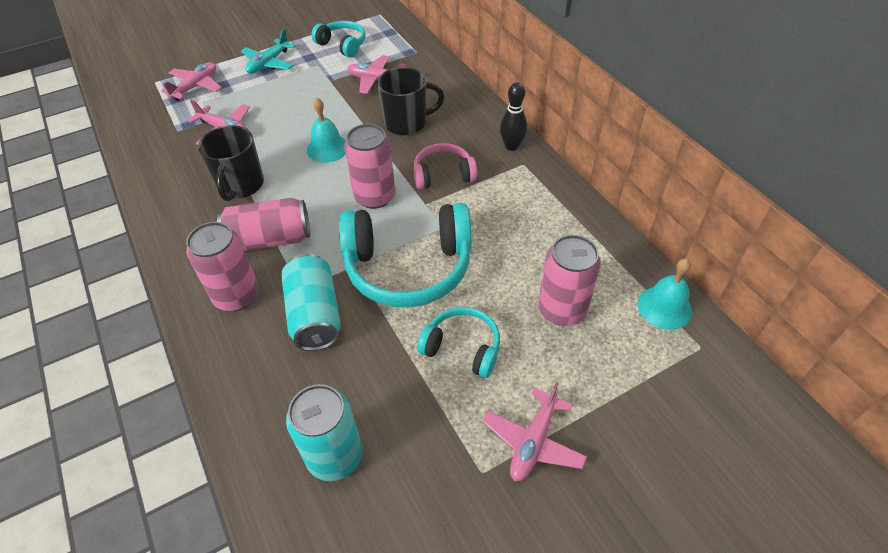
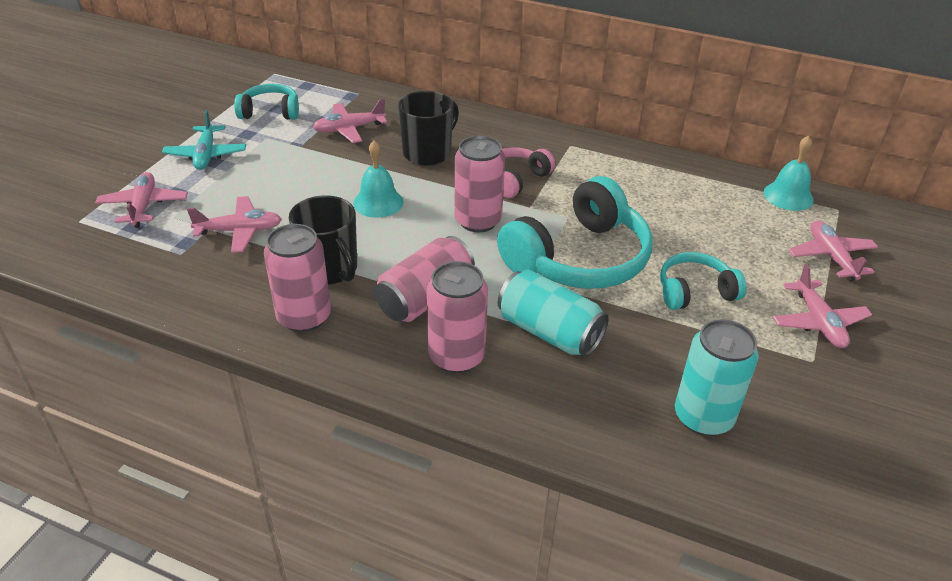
camera: 40 degrees left, 10 degrees down
(512, 146) = (544, 136): black bowling pin -> none
(561, 310) = (728, 230): pink can -> pink can (304, 317)
(628, 389) = (831, 257): none -> pink plane

